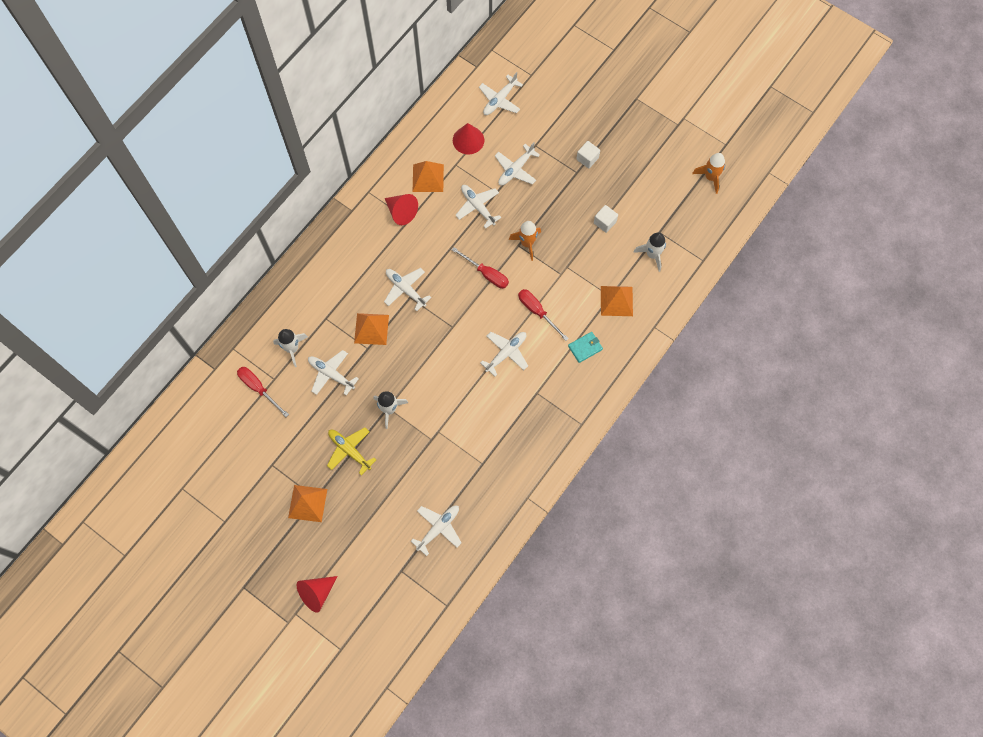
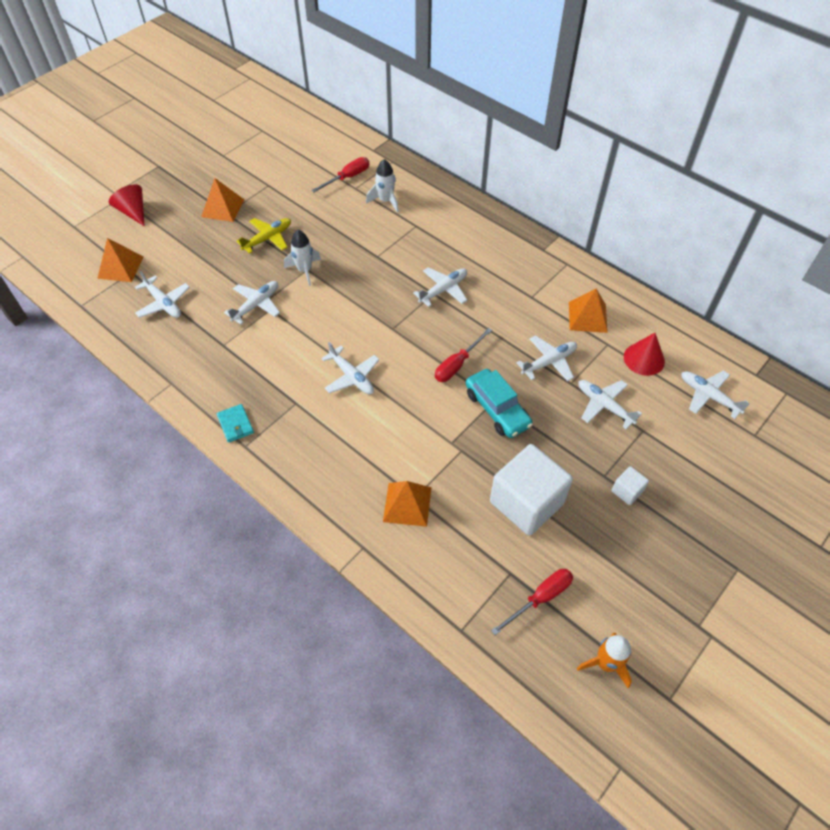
camera: 95 degrees right, 15 degrees down
(331, 374) = (353, 228): white plane -> white plane (256, 305)
(371, 329) = (399, 260): orange pyramid -> orange pyramid (120, 267)
(401, 212) = (541, 291): red cone -> none
(527, 243) = (497, 409): orange rocket -> turquoise car
(537, 311) = (402, 412): red screwdriver -> red screwdriver (540, 598)
(585, 347) = (345, 460): turquoise wallet -> turquoise wallet (235, 424)
(605, 222) = (526, 502): white cube -> white cube, size x2.29
(652, 255) = (474, 559): white rocket -> none

